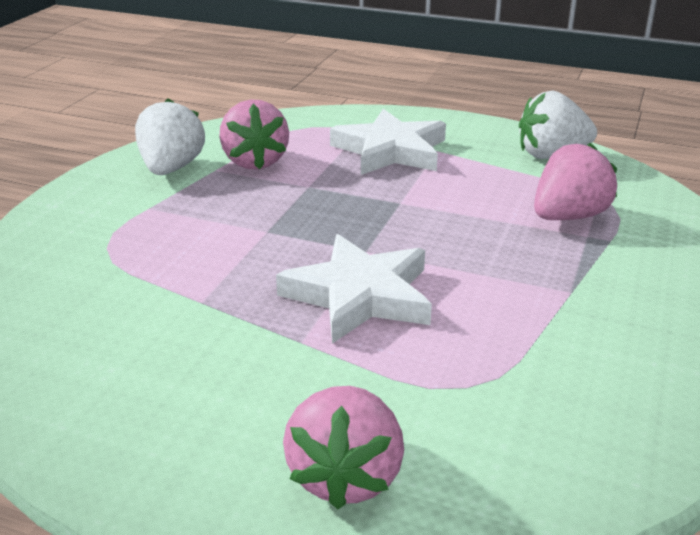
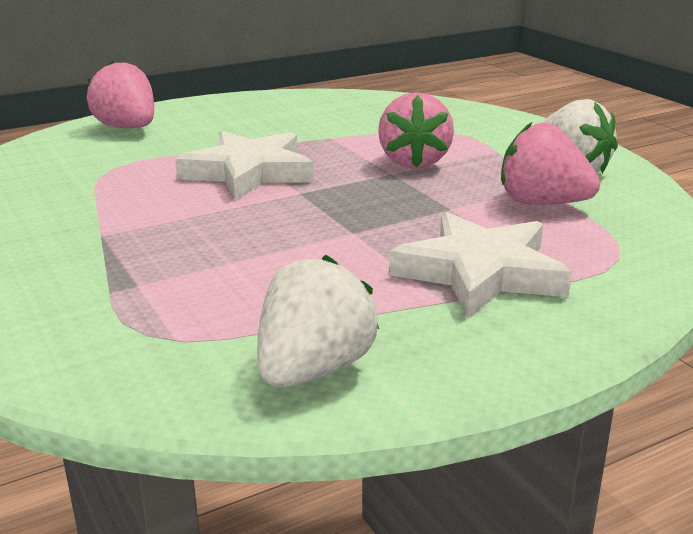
camera: 130 degrees right, 5 degrees down
(568, 217) = (179, 294): pink strawberry -> pink strawberry (414, 162)

